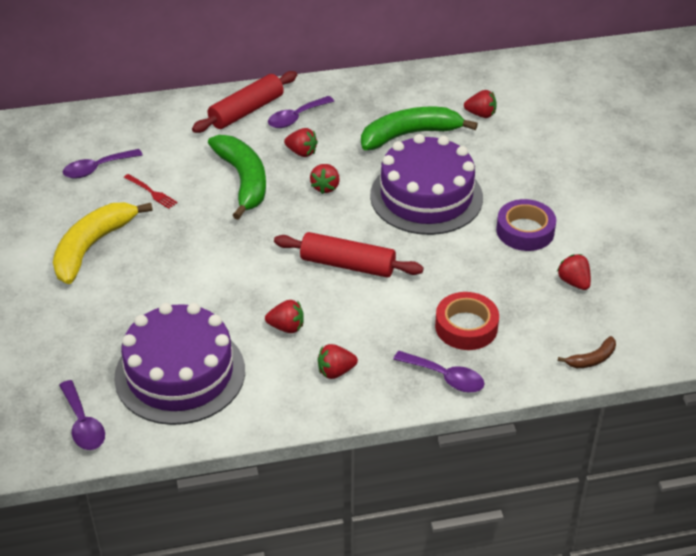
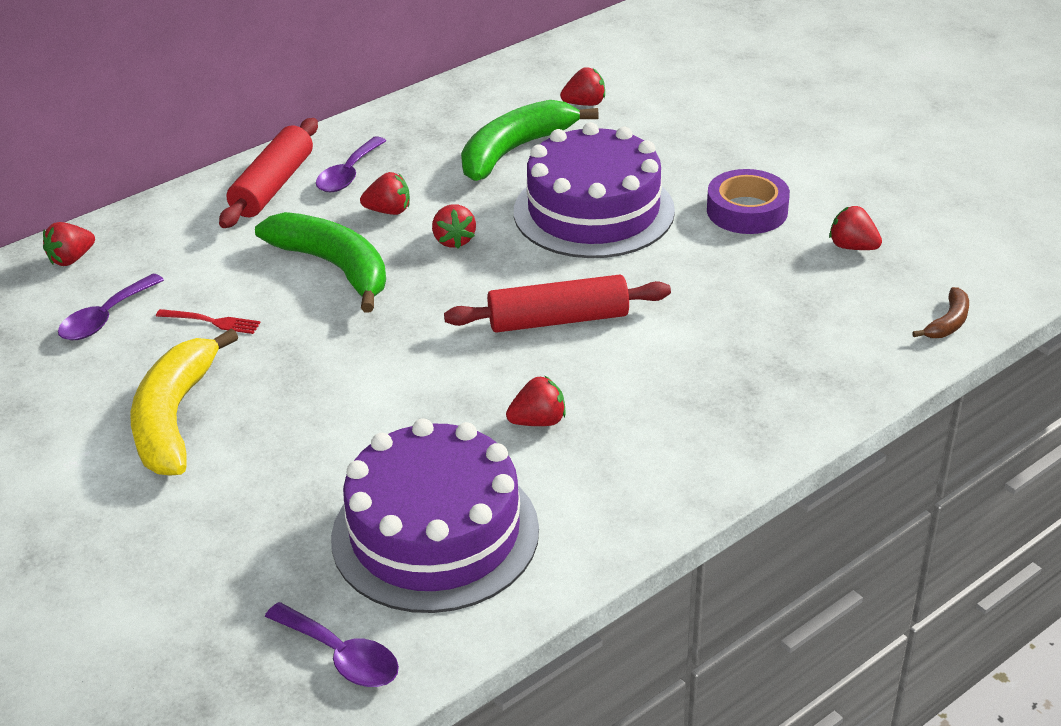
camera: 25 degrees left, 5 degrees down
(335, 371) = (649, 451): red strawberry -> red strawberry (71, 259)
(445, 377) = (794, 406): purple spoon -> none
(466, 327) = (769, 339): red tape -> none

